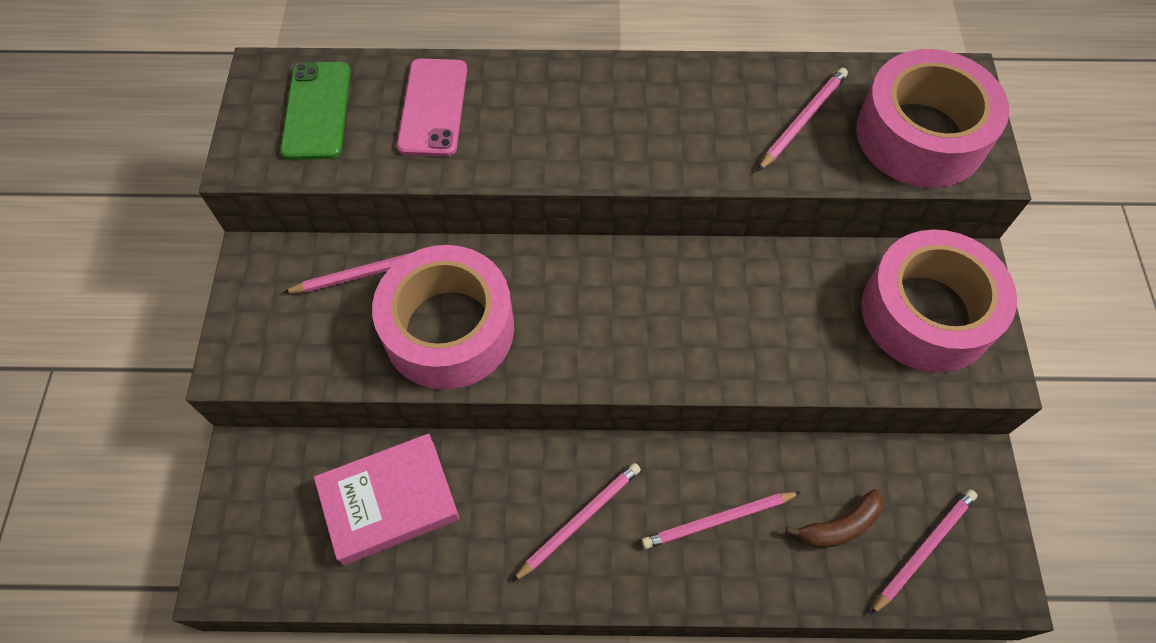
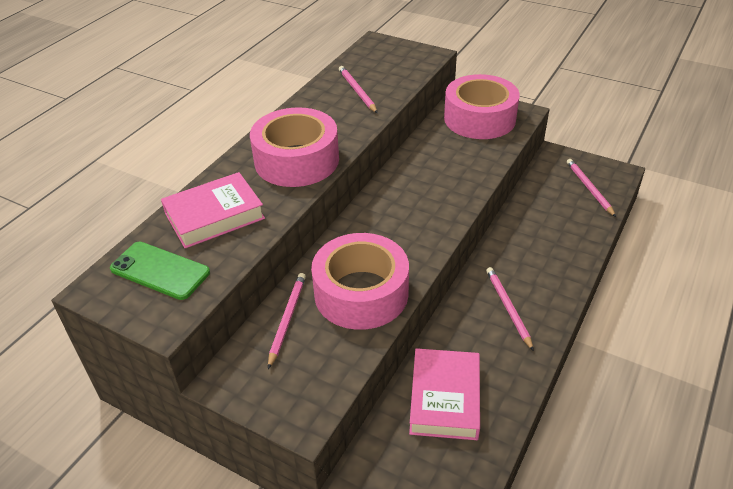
camera: 60 degrees left, 20 degrees down
(433, 107) = (214, 216): pink phone -> pink book
(718, 521) = (538, 252): pink pencil -> none
(839, 526) = (563, 210): brown banana -> none
(920, 135) = (397, 63): pink tape -> pink tape (296, 160)

